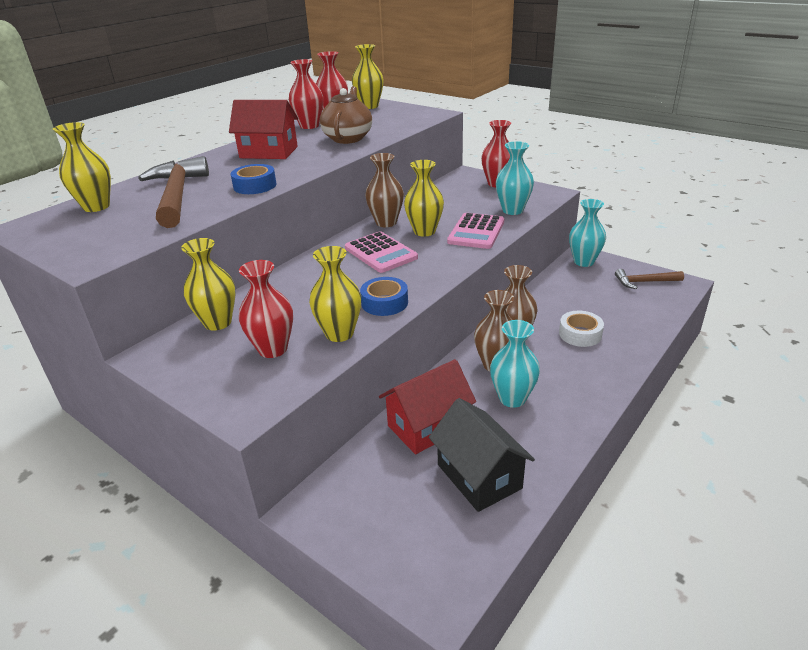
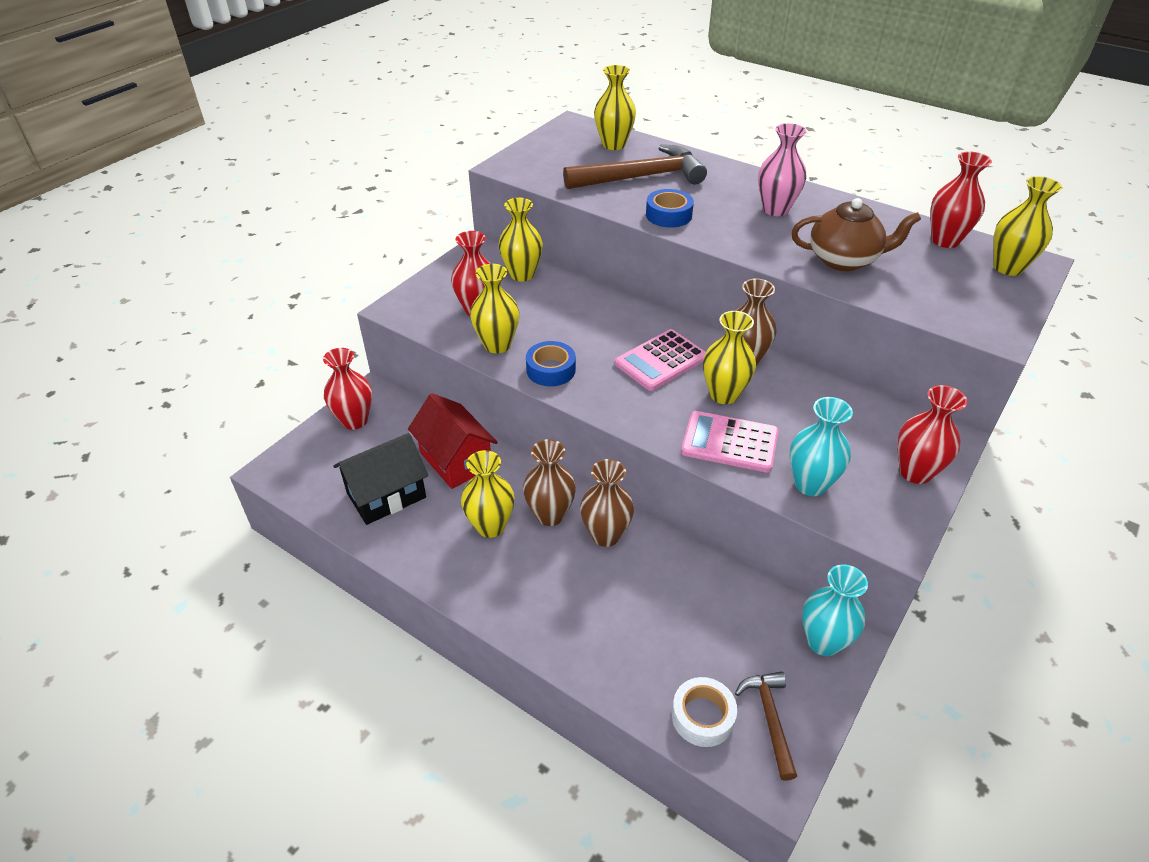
camera: 85 degrees right, 10 degrees up
(269, 152) = (775, 209): red house -> pink vase
(309, 126) = (888, 226): red vase -> red vase (354, 420)
(512, 398) = (490, 526): turquoise vase -> yellow vase
(580, 334) = (614, 605): white tape -> white tape (702, 716)

